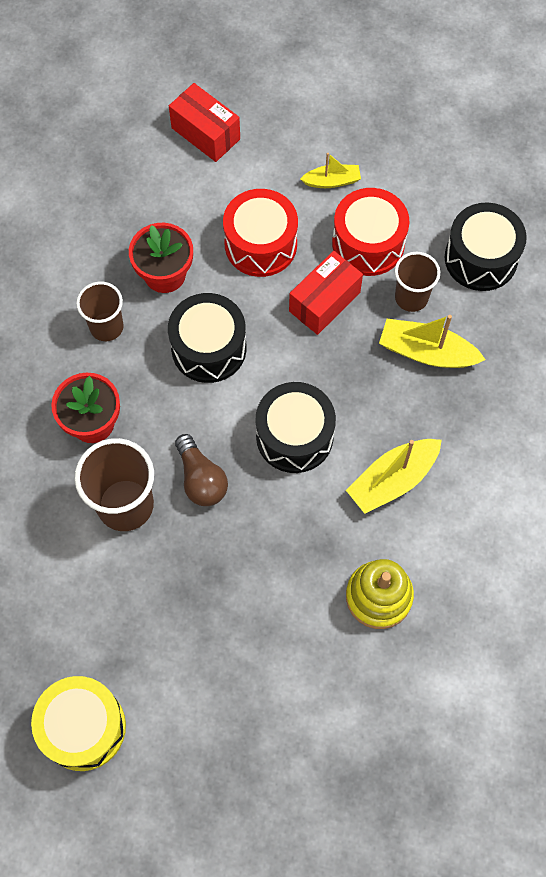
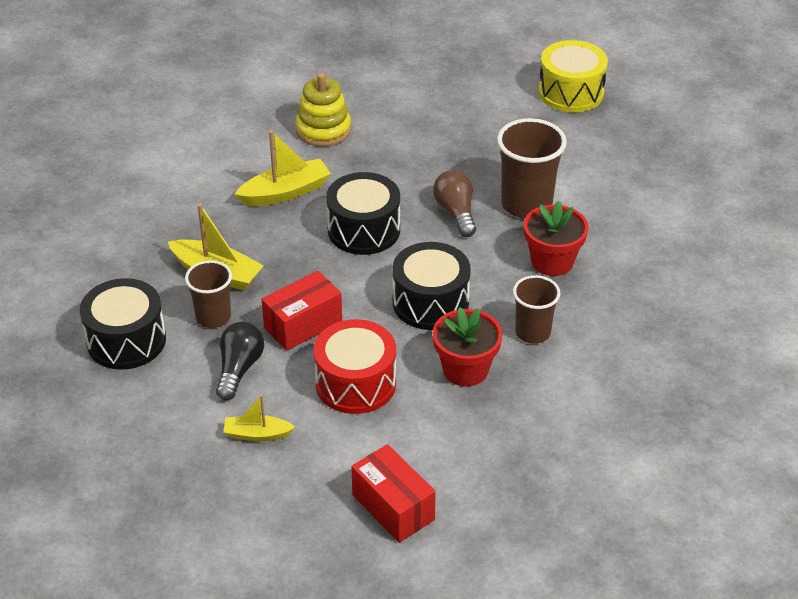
camera: 170 degrees left, 25 degrees down
(368, 243) = (239, 369): red drum -> black light bulb

